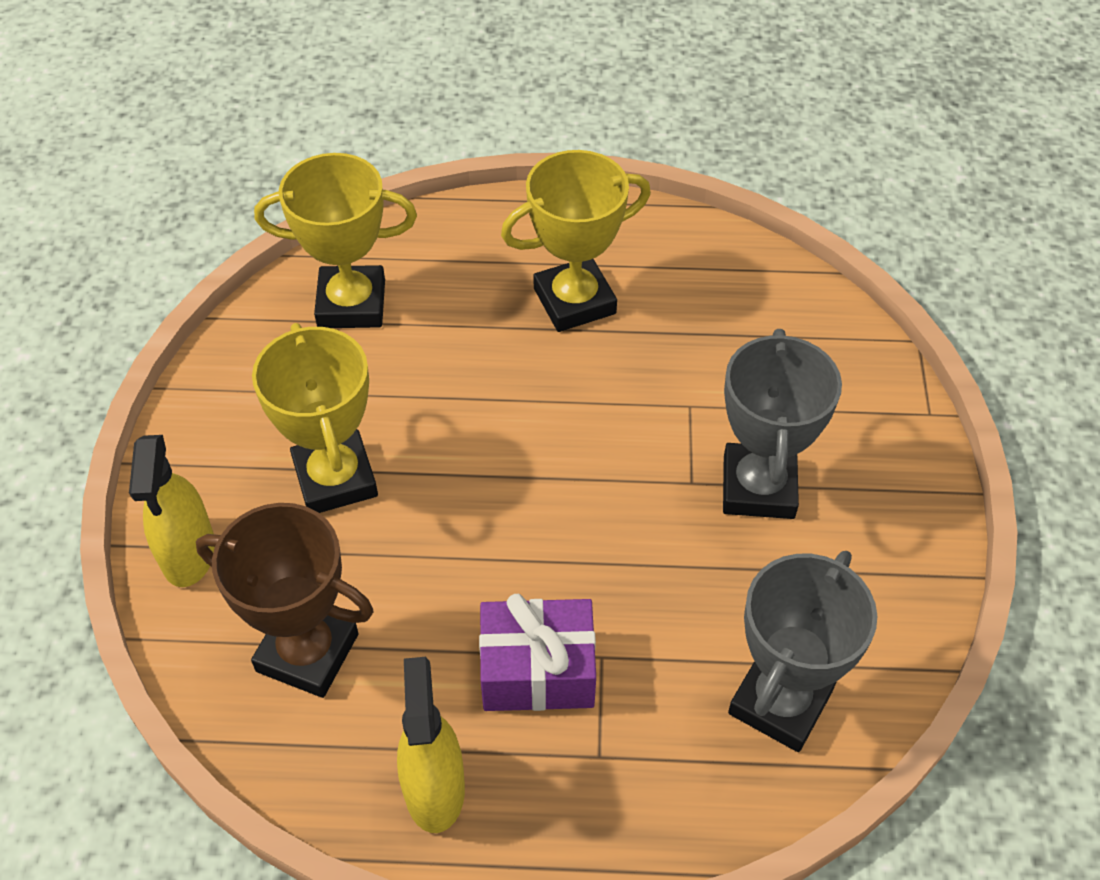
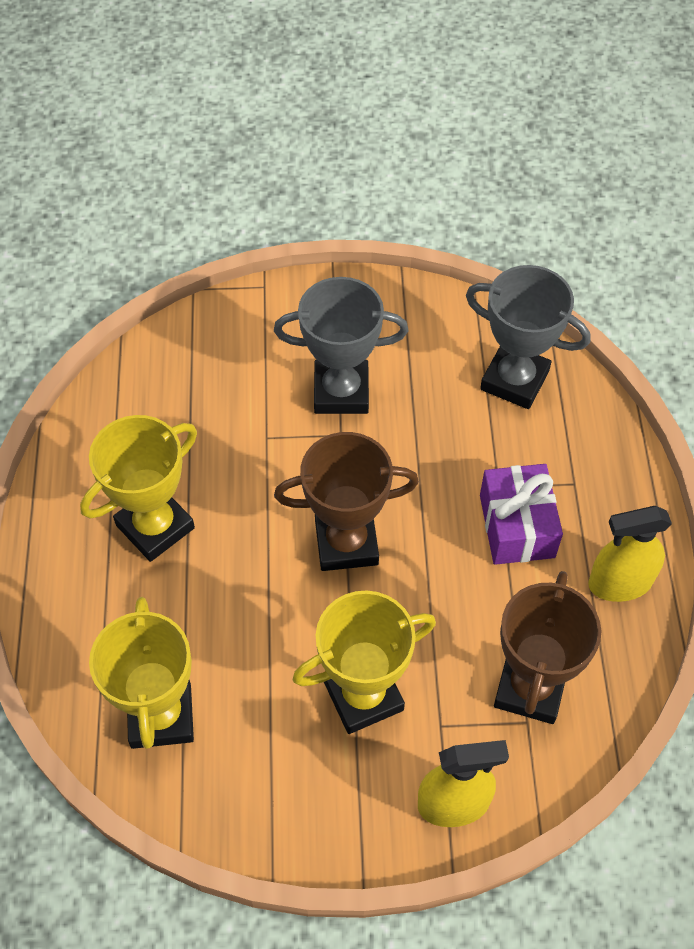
camera: 95 degrees left, 5 degrees up
(534, 476) = (346, 543): none -> brown trophy
(574, 301) = (155, 526): yellow trophy -> yellow trophy turned 75 degrees clockwise

